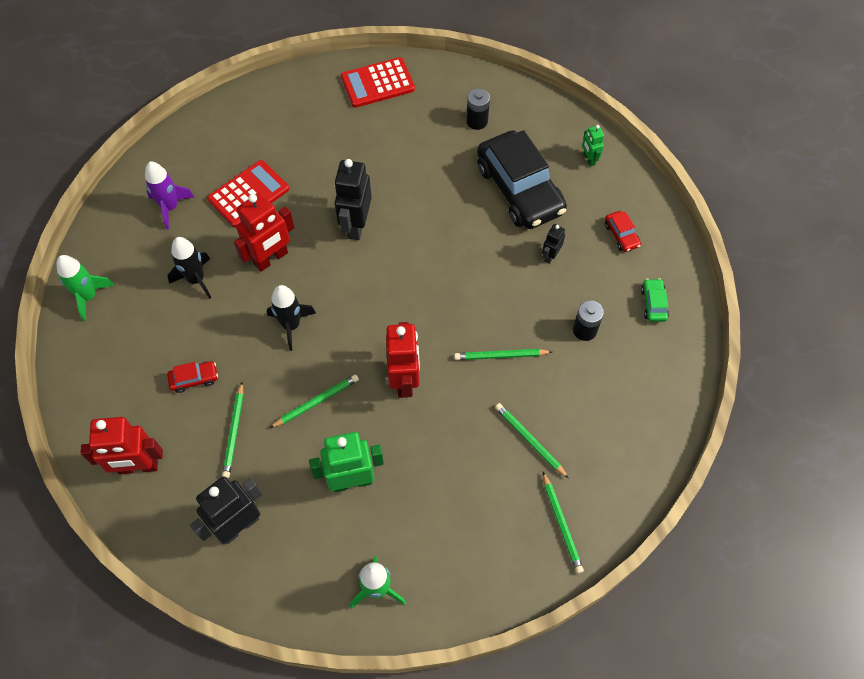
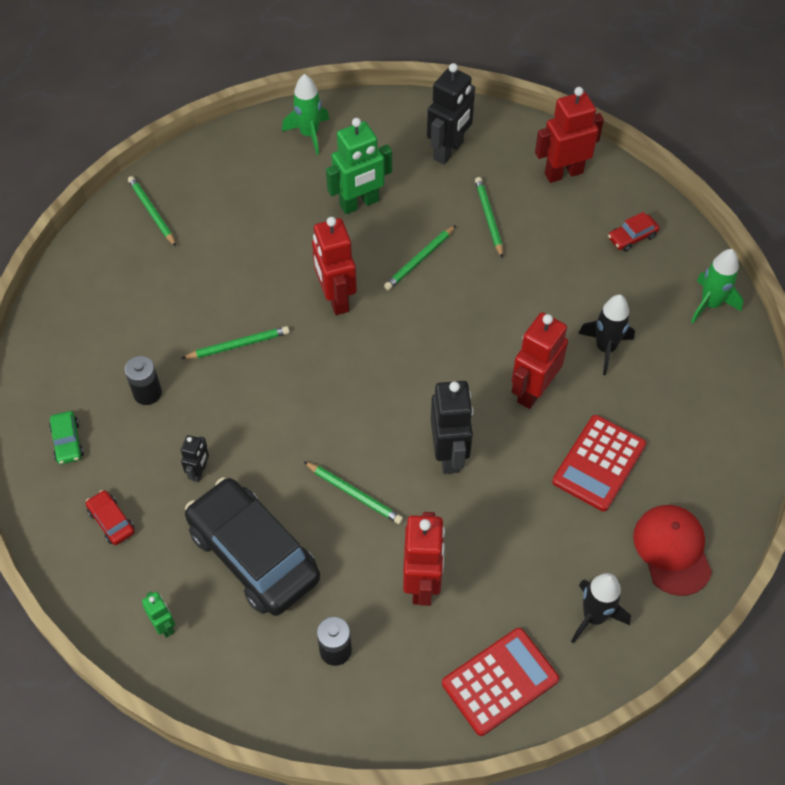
camera: 165 degrees right, 5 degrees down
(170, 207) = (684, 423): purple rocket -> none
(194, 379) = (552, 253): red car -> red car (632, 237)
(229, 129) = (672, 550): none -> red cap
(291, 325) = (477, 324): black rocket -> black rocket (594, 616)
(407, 146) = (422, 583): none -> red robot
(530, 440) = (193, 273): green pencil -> green pencil (354, 494)

